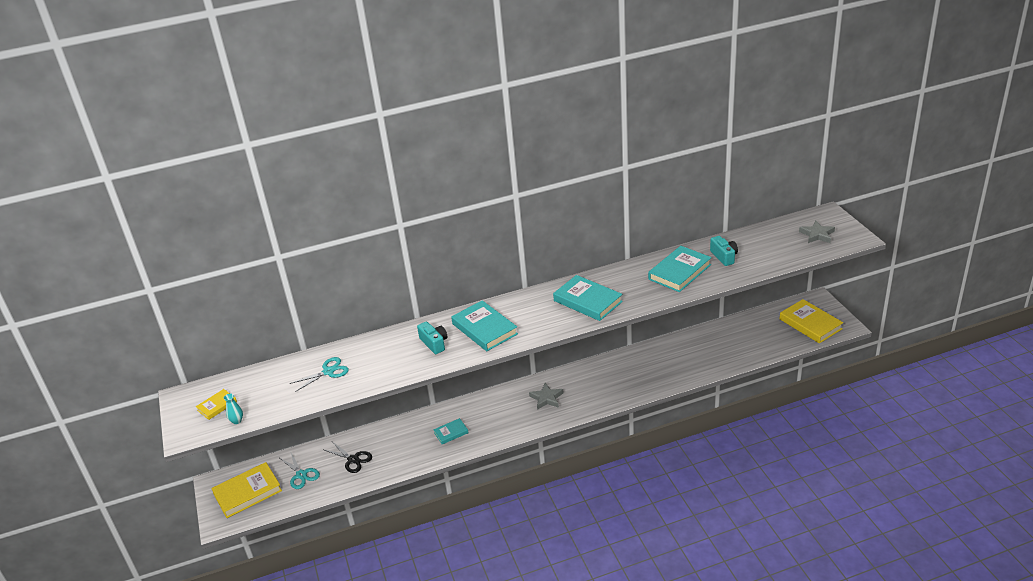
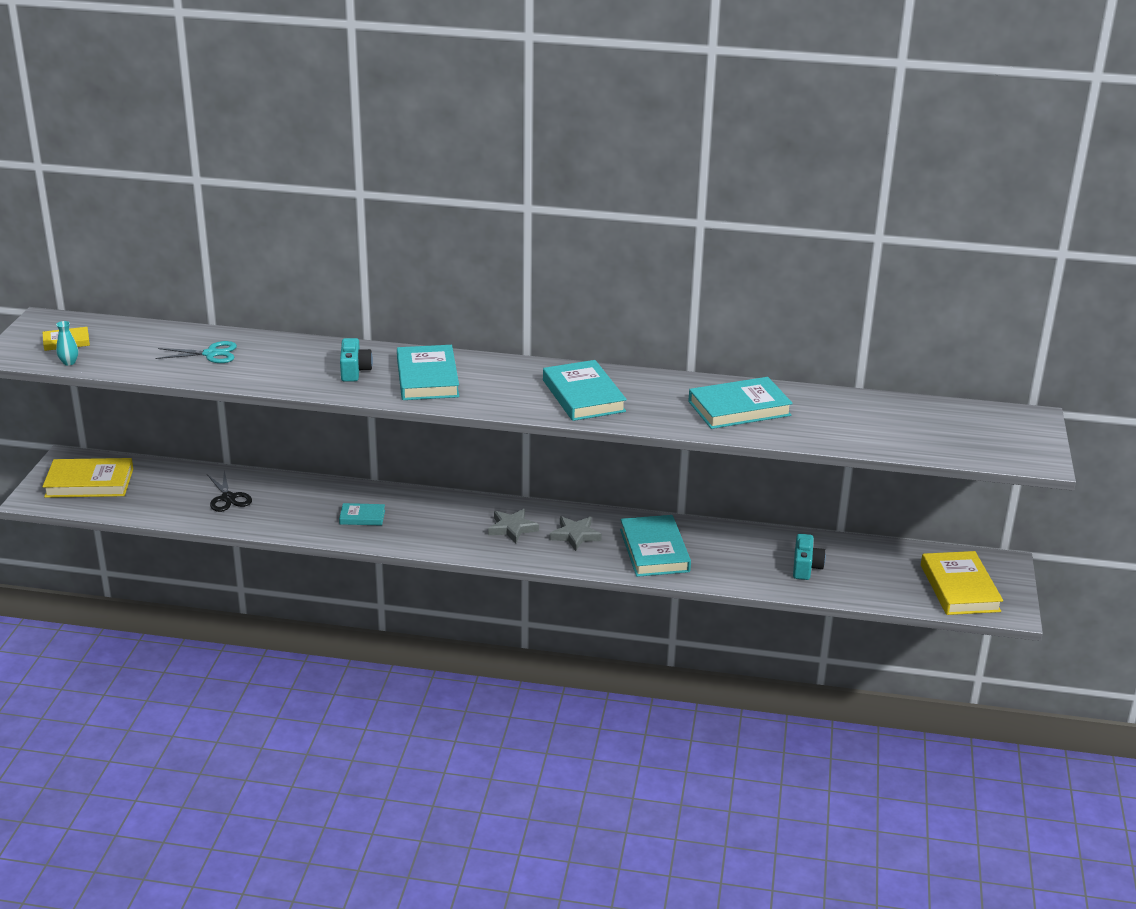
camera: 25 degrees right, 5 degrees down
(301, 475) = (159, 489): turquoise scissors -> none
(638, 375) = (654, 550): none -> turquoise book
(724, 257) = (820, 414): turquoise camera -> turquoise camera (805, 567)
(817, 235) = (985, 436): grey star -> grey star (575, 535)

